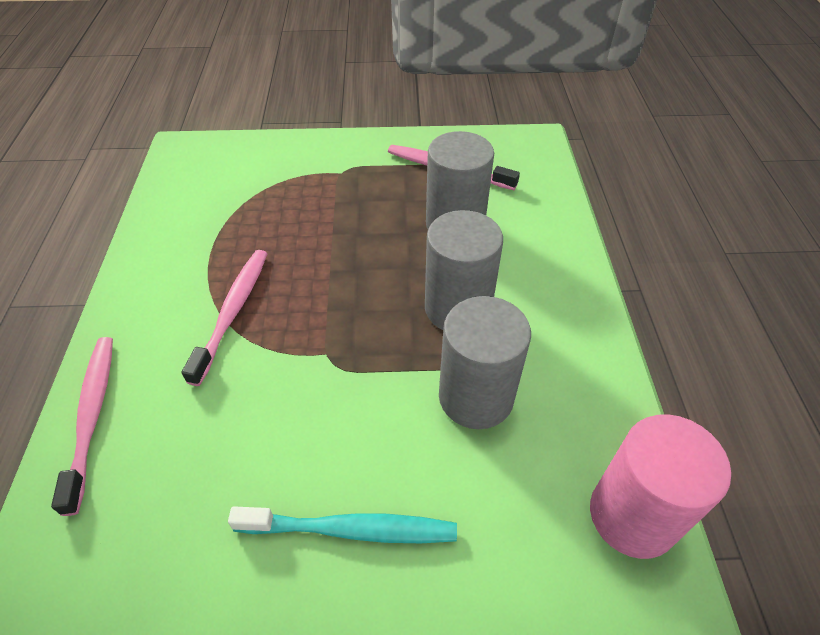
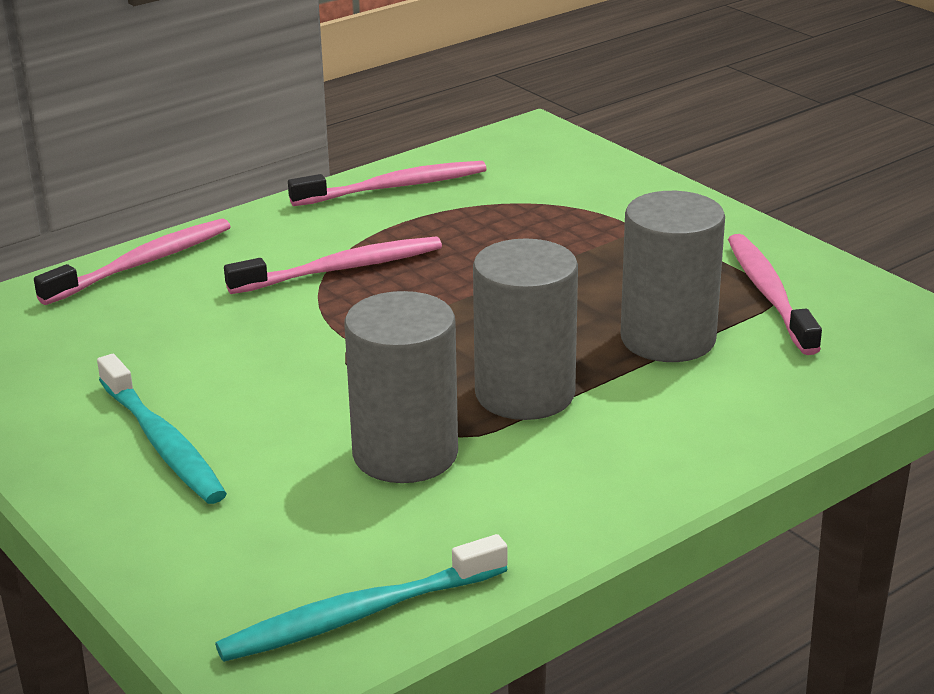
camera: 55 degrees right, 20 degrees down
(165, 235) = (394, 187): none -> pink toothbrush
(632, 515) = (359, 614): pink cylinder -> turquoise toothbrush

